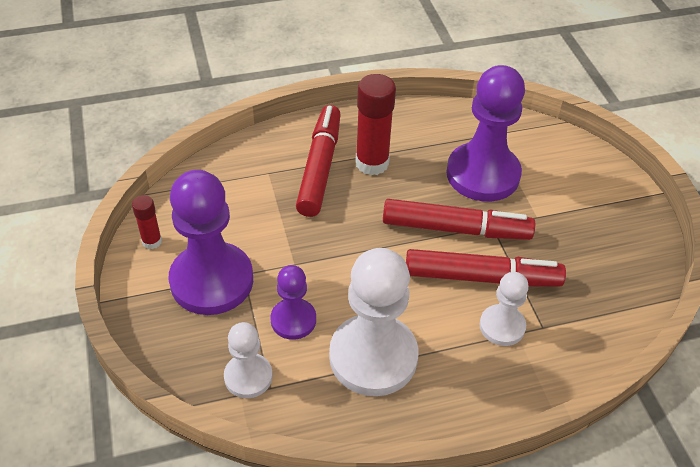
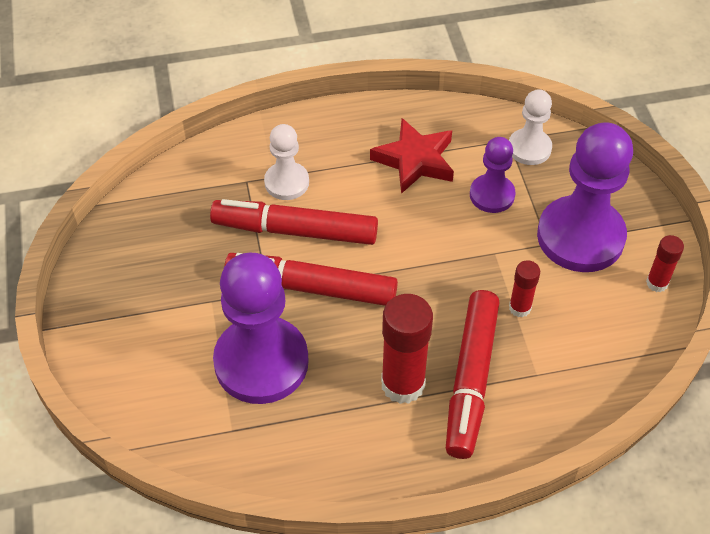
camera: 175 degrees left, 5 degrees up
(276, 218) = (520, 308): none -> red glue stick
(373, 357) = (415, 160): white pawn -> red star

